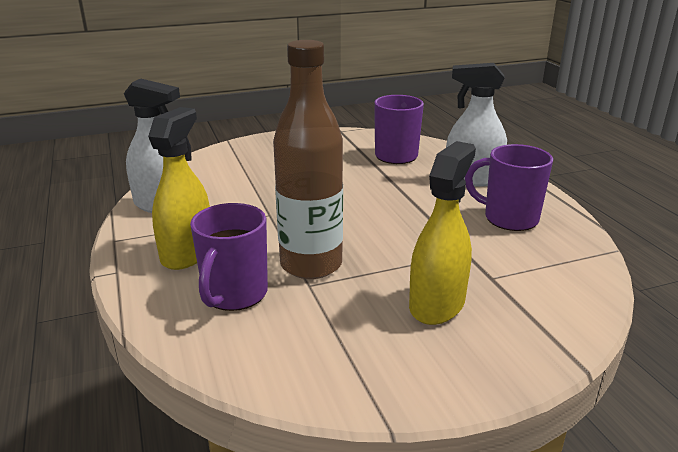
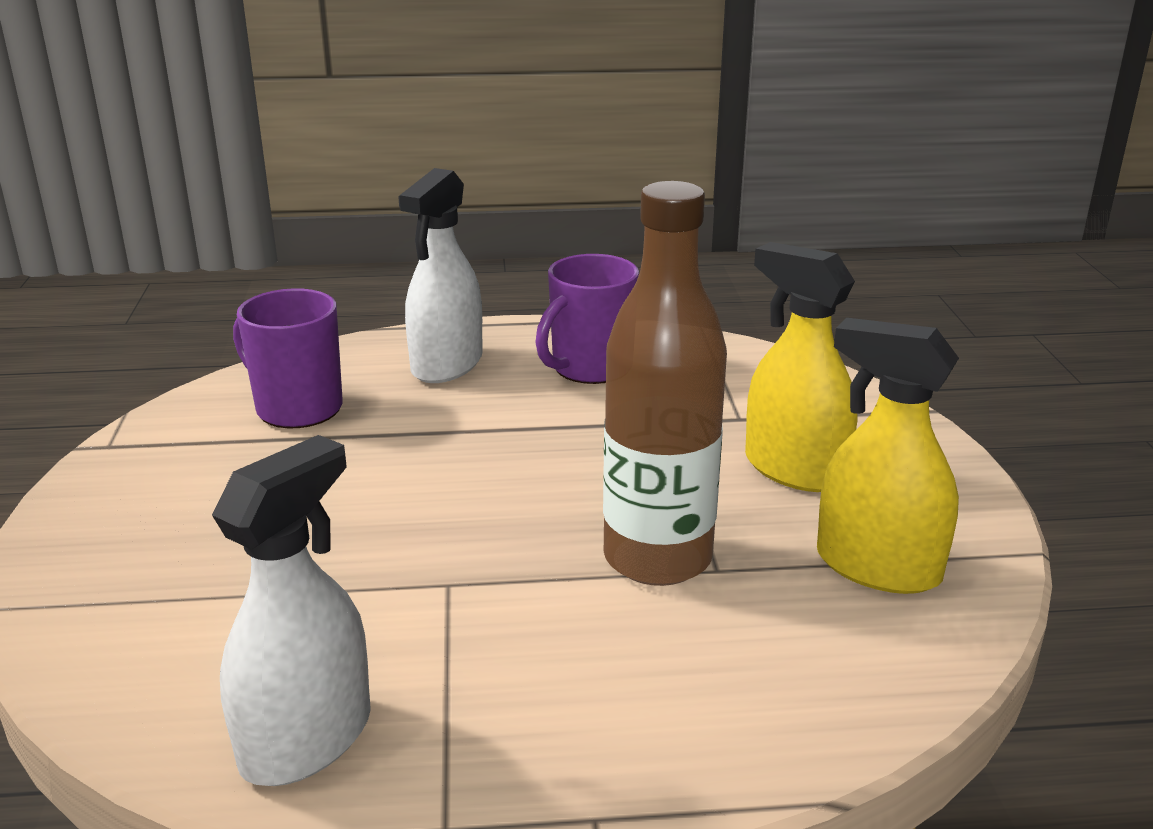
camera: 75 degrees left, 0 degrees up
(187, 253) = (558, 704): yellow spray bottle -> yellow spray bottle (877, 567)
(234, 294) = (727, 651): purple mug -> none

